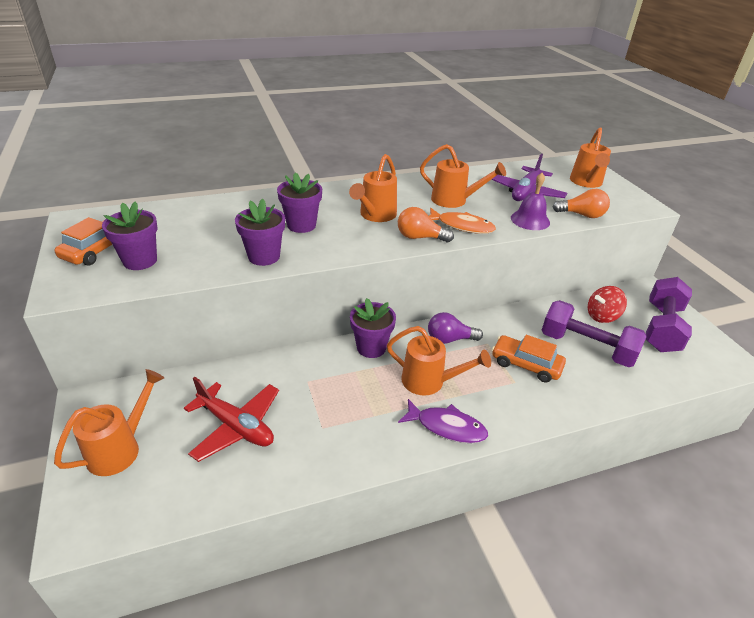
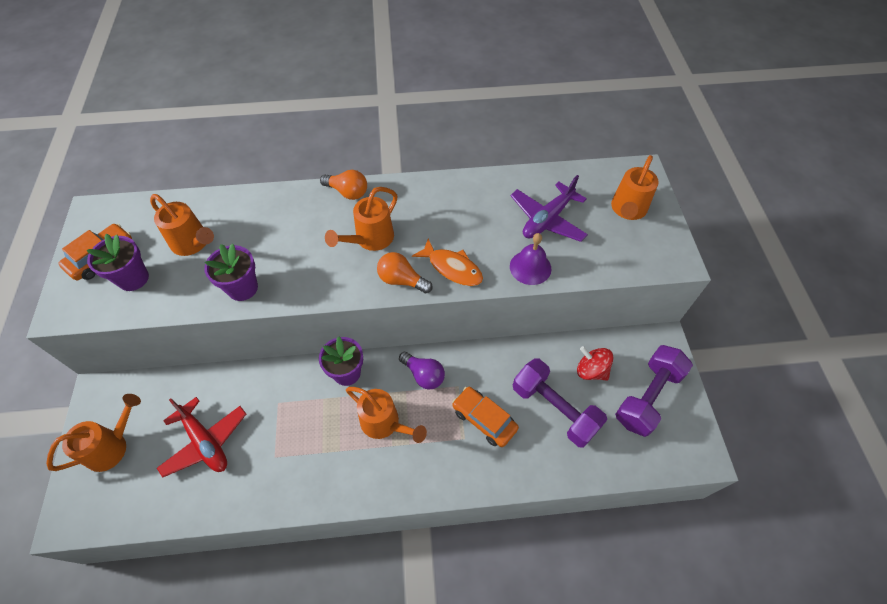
camera: 15 degrees right, 20 degrees up
(301, 225) = (292, 245): purple flower pot -> none
(447, 427) = (380, 478): purple fish -> none
(449, 339) = (423, 375): purple light bulb -> purple light bulb turned 150 degrees counterclockwise
(454, 200) = (462, 225): orange watering can -> orange watering can (193, 243)
(582, 215) = (593, 266): orange light bulb -> orange light bulb (347, 192)
(602, 316) = (591, 370): red spinning top -> red spinning top turned 45 degrees clockwise

